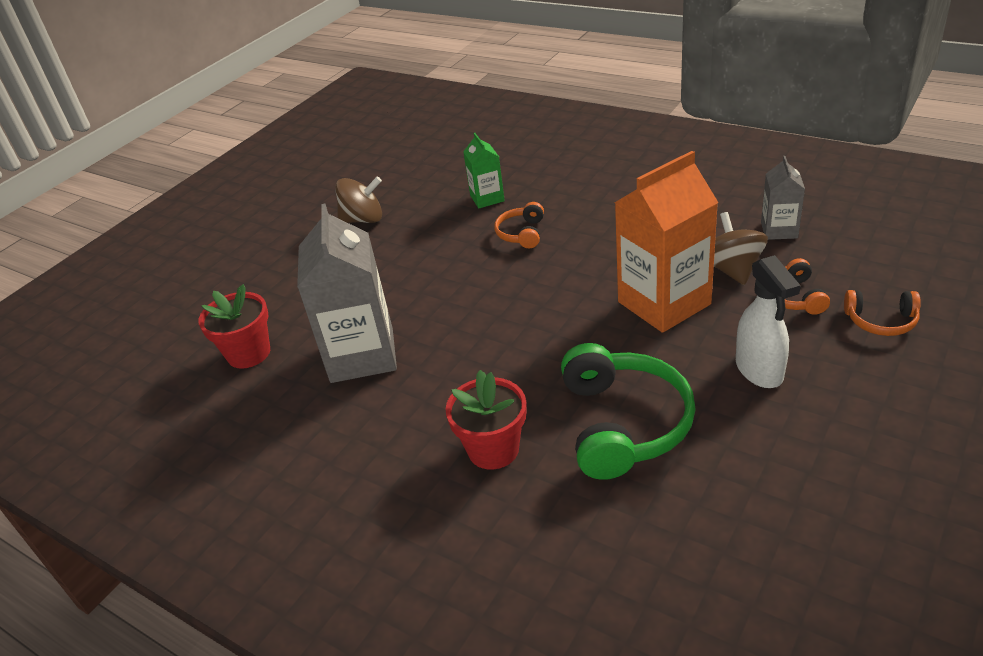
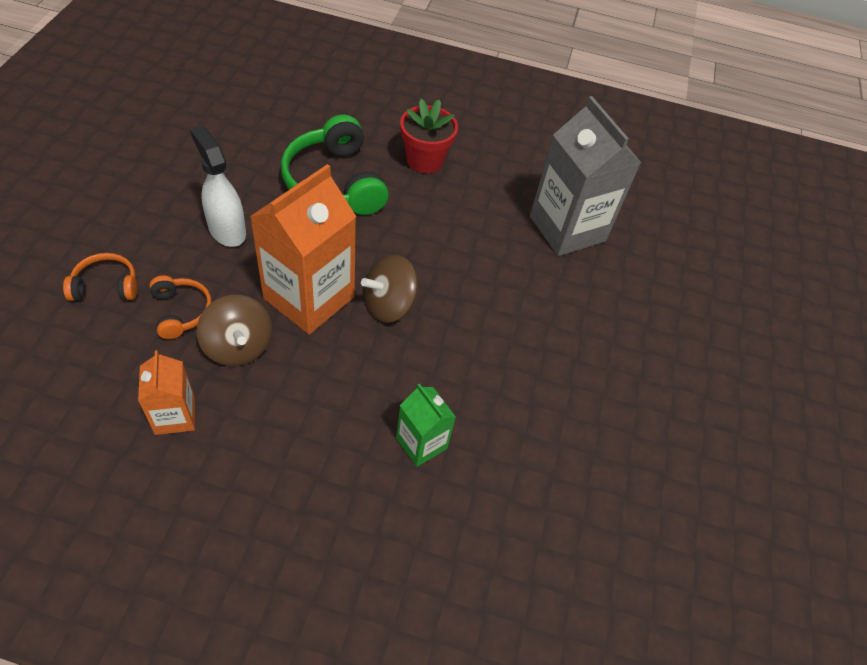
camera: 150 degrees right, 15 degrees up
(249, 353) = (667, 225): red flower pot -> none
(363, 219) = (690, 413): brown spinning top -> brown spinning top (389, 305)
(487, 198) = (554, 465): green carton -> green carton (421, 443)
(522, 233) = (483, 395): orange headphones -> none
(779, 230) = (175, 416): grey carton -> orange carton

